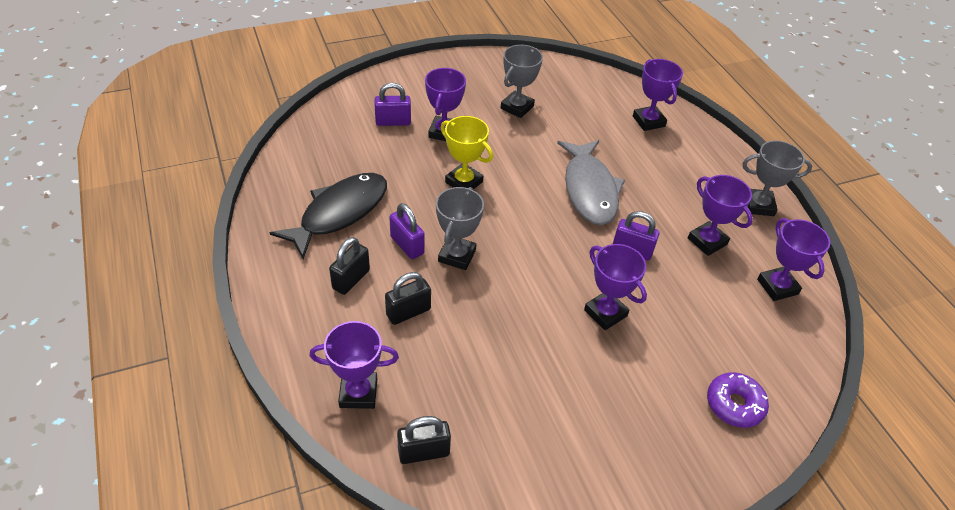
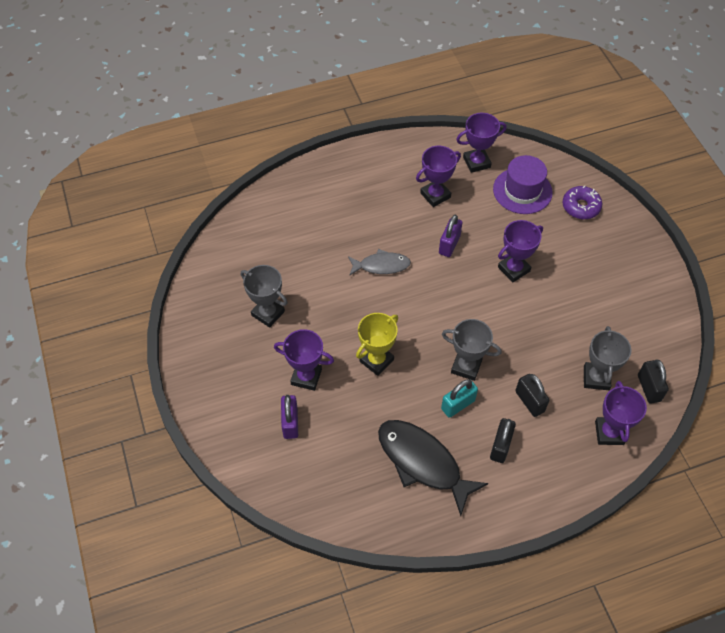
camera: 85 degrees left, 10 degrees up
(351, 279) = (500, 446): black padlock -> black padlock turned 75 degrees clockwise
(407, 245) = (458, 405): purple padlock -> turquoise padlock
(589, 190) = (381, 265): grey fish -> grey fish, size x0.59
(648, 121) = (289, 211): purple trophy -> none
(743, 334) = (522, 191): none -> purple hat
(758, 205) = (393, 156): grey trophy -> grey trophy (596, 378)

